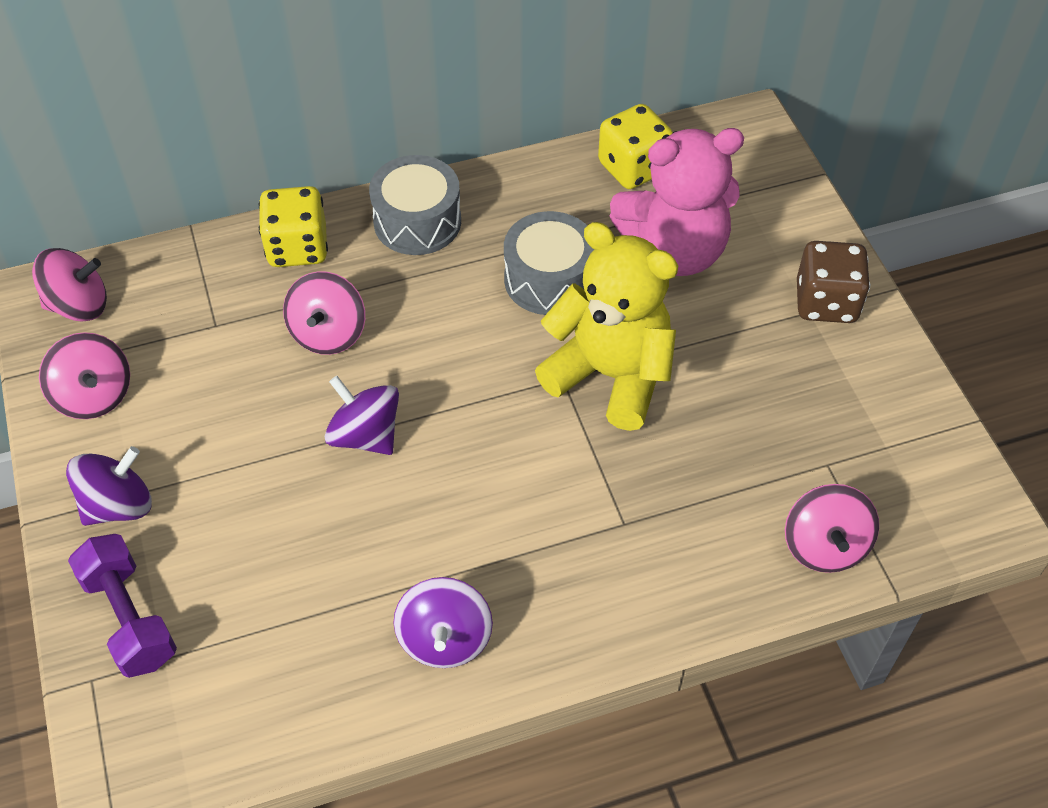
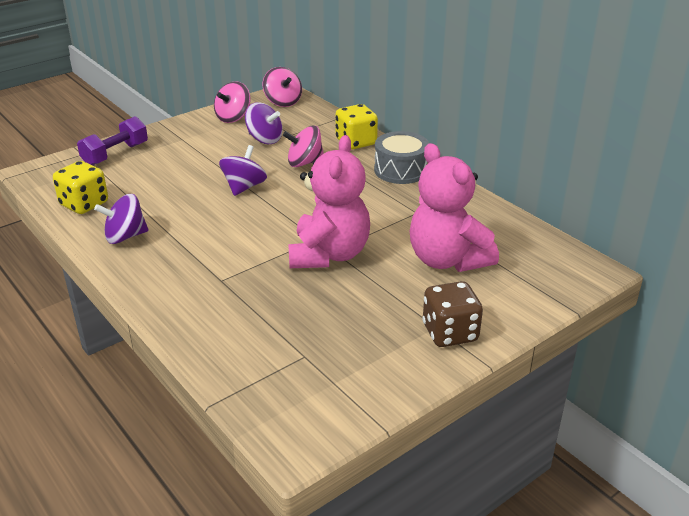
camera: 70 degrees right, 20 degrees down
(118, 505) = (175, 137): purple spinning top -> purple spinning top (264, 139)
(549, 279) = (389, 219): grey drum -> none
(610, 375) = (329, 254): yellow teddy bear -> pink teddy bear
(633, 168) = (506, 231): yellow dice -> yellow dice (84, 204)
(824, 546) = (235, 365): pink spinning top -> none

